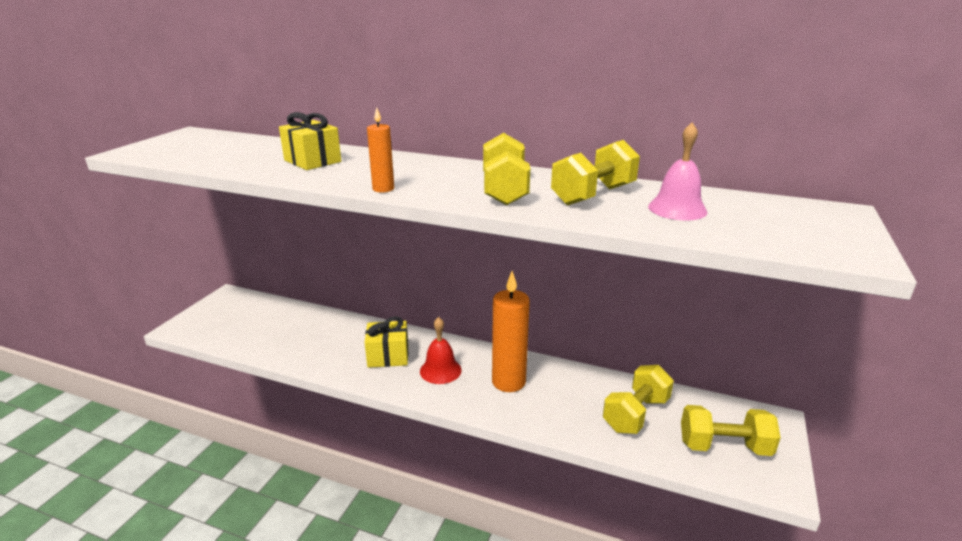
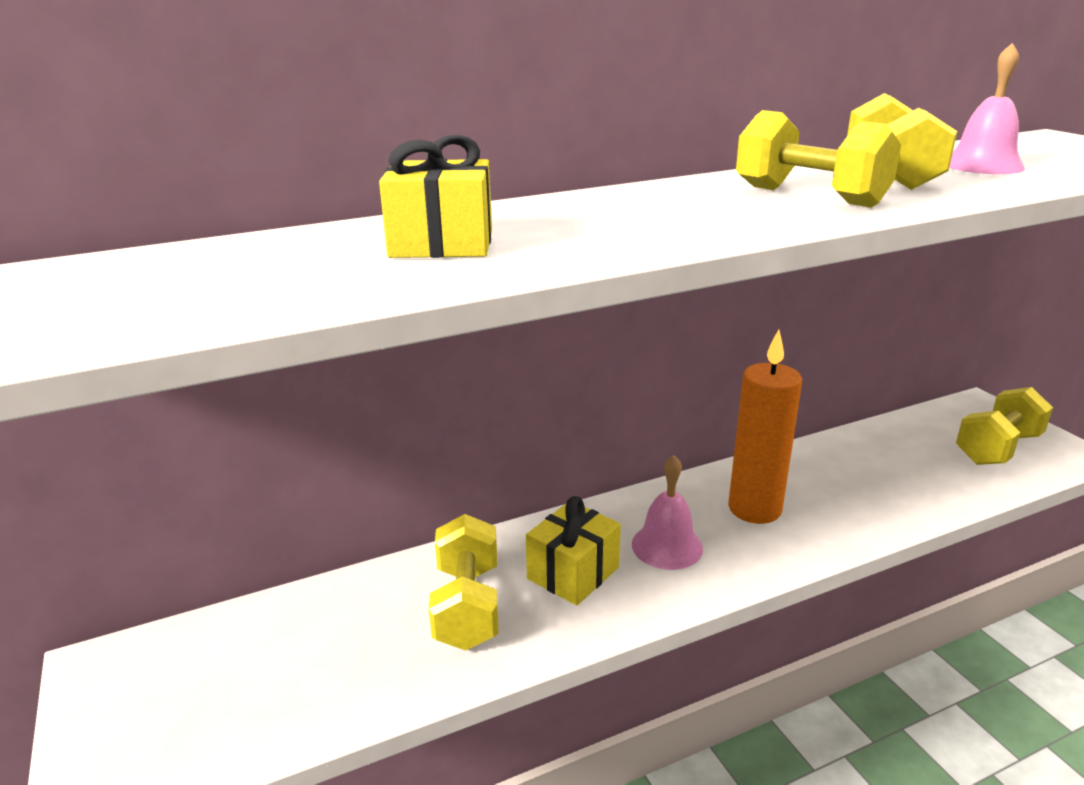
camera: 45 degrees left, 0 degrees up
(383, 189) = (689, 239): orange candle -> none
(440, 370) = (667, 546): red bell -> pink bell
(636, 414) = (902, 464): yellow dumbbell -> yellow dumbbell (467, 606)

